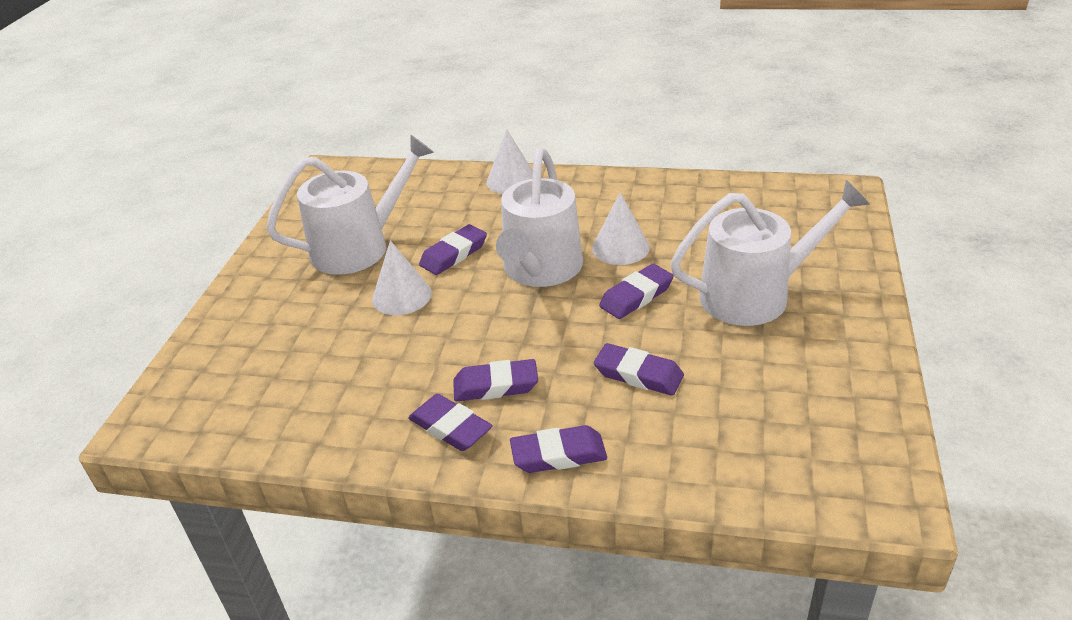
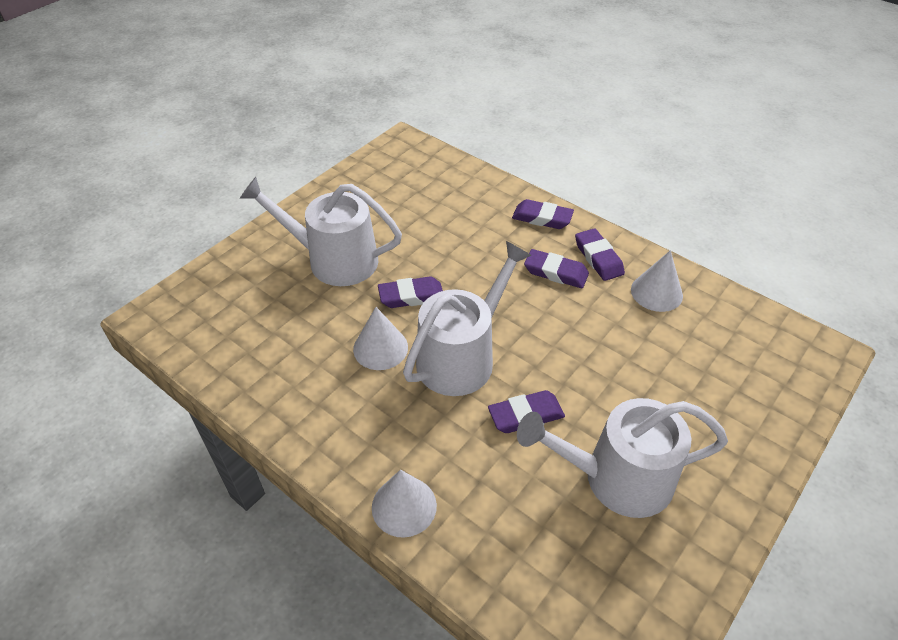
camera: 155 degrees left, 10 degrees up
(401, 296) = (594, 386): white cone -> white cone (656, 292)
(638, 374) = (461, 241): purple eraser -> none

